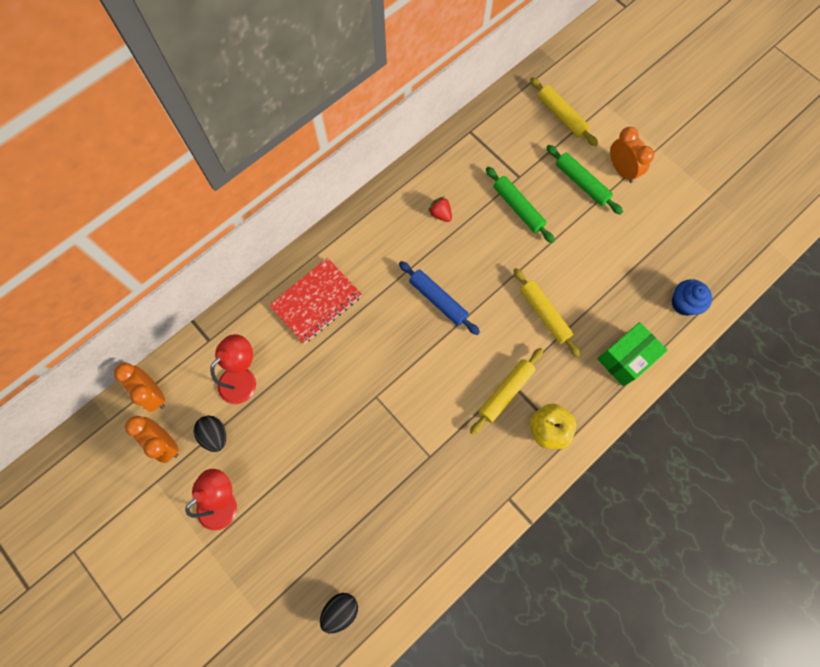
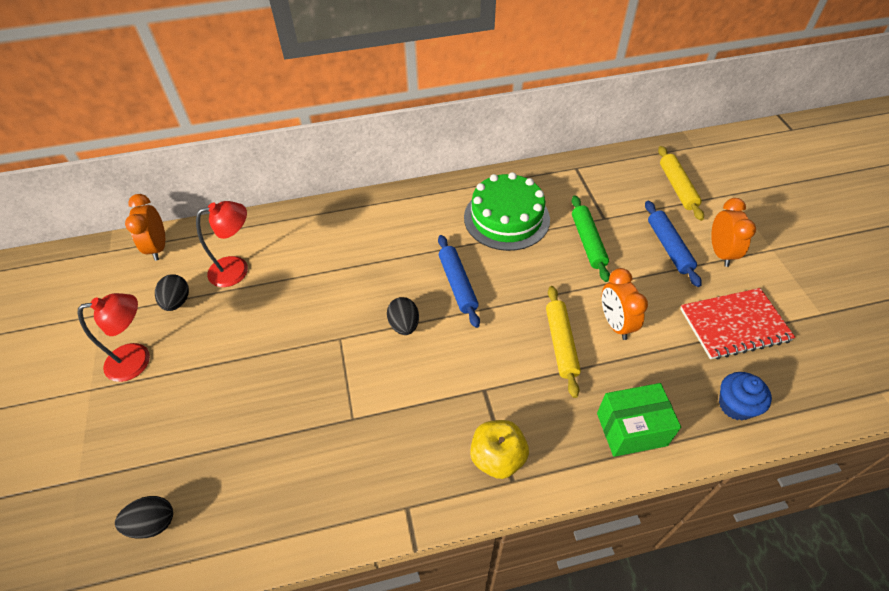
camera: 30 degrees right, 20 degrees down
(165, 443) = (134, 288): orange clock -> orange clock (615, 323)
(316, 301) = (345, 238): red notebook -> red notebook (734, 325)
(418, 359) = (404, 325): none -> black egg
(440, 214) = (506, 218): red strawberry -> green cake
(506, 392) = (473, 397): yellow rolling pin -> none
(581, 183) = (669, 247): green rolling pin -> blue rolling pin

